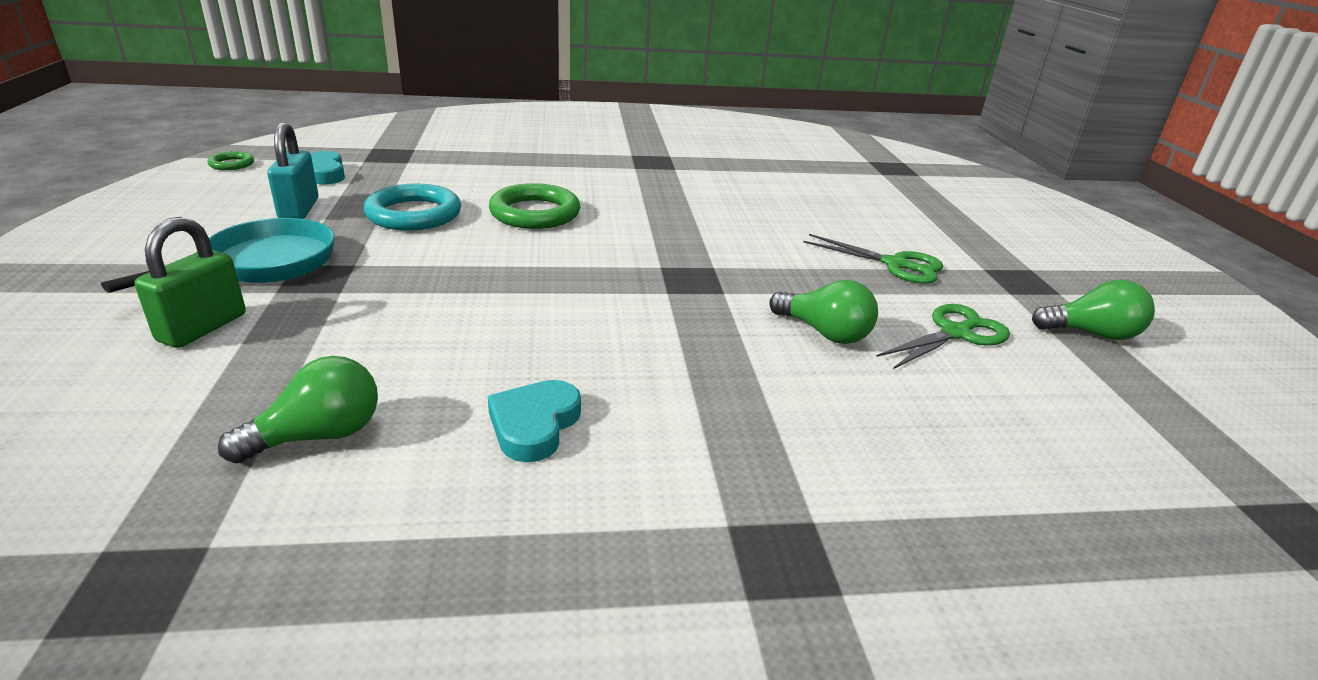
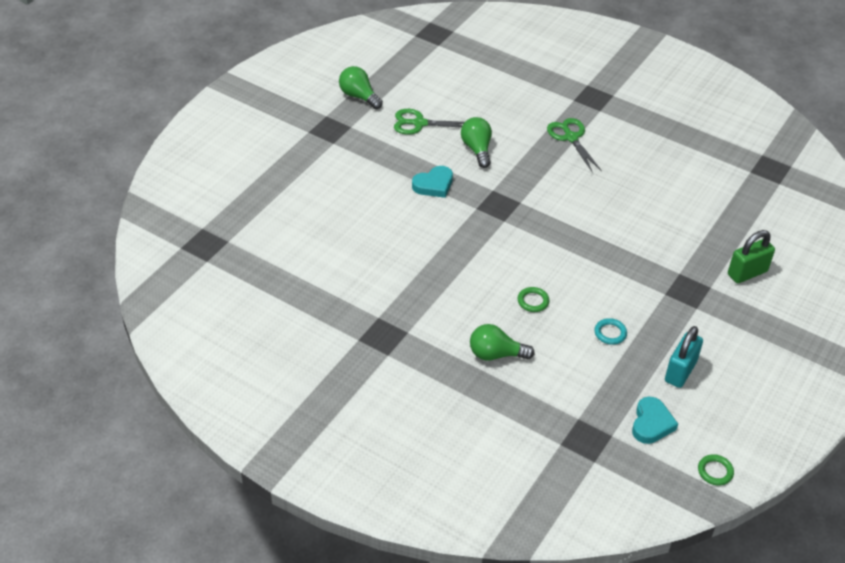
camera: 140 degrees left, 15 degrees up
(263, 264) = (713, 314): turquoise pan -> none
(319, 436) = (711, 194): green light bulb -> green light bulb (496, 354)
(414, 214) = (610, 333): turquoise ring -> turquoise ring, size x0.49
(534, 425) = (634, 165): turquoise heart -> turquoise heart (434, 185)
(535, 213) = (533, 301): green ring -> green ring, size x0.49
(895, 265) = (376, 166): green scissors -> green scissors (571, 137)

